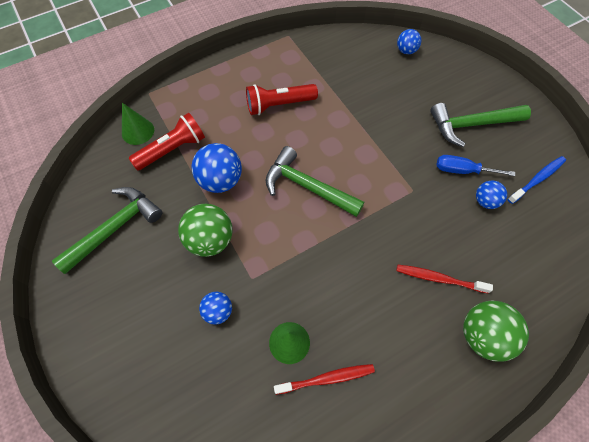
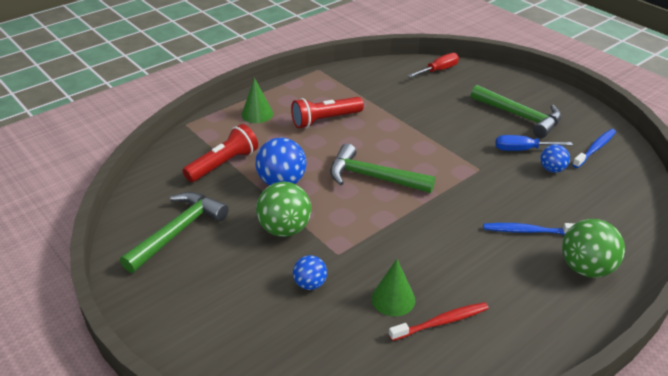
camera: 10 degrees left, 25 degrees down
(138, 131) = (182, 154): green cone -> green cone (257, 114)
(406, 51) = (438, 70): blue ball -> red screwdriver
(439, 279) = (528, 231): red toothbrush -> blue toothbrush
(472, 125) = (519, 116): green hammer -> green hammer turned 120 degrees counterclockwise

